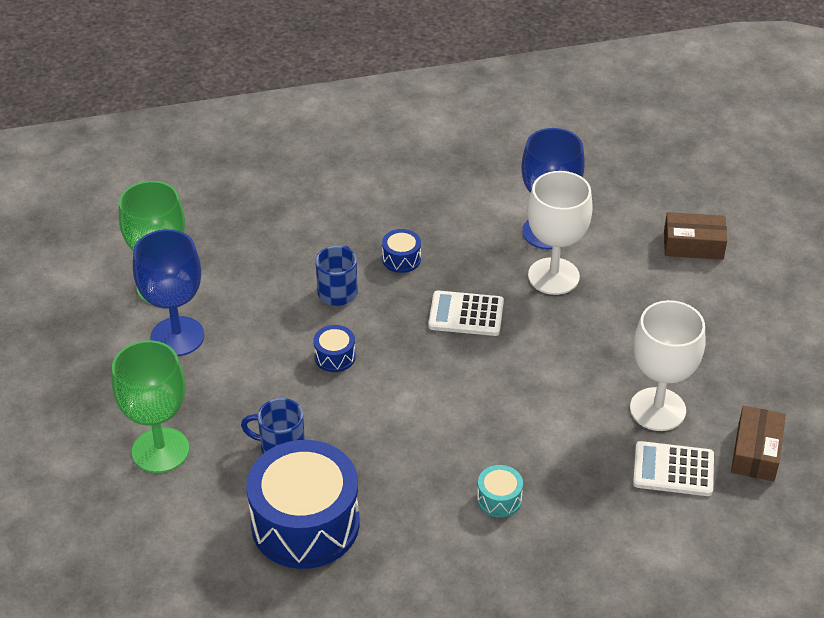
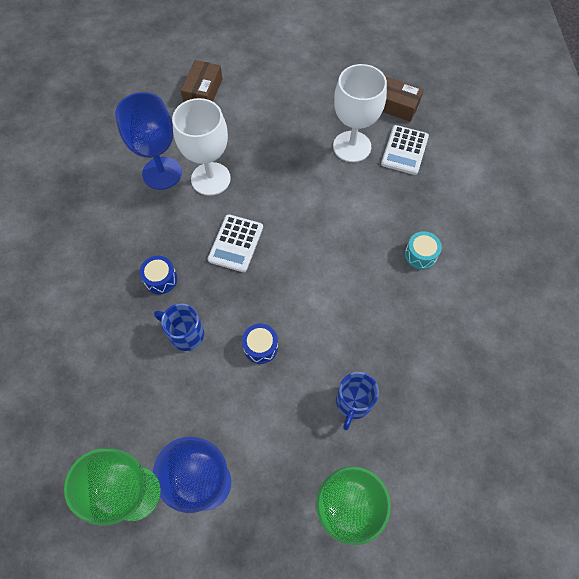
camera: 80 degrees left, 20 degrees up
(305, 523) = (433, 392): blue drum -> none

